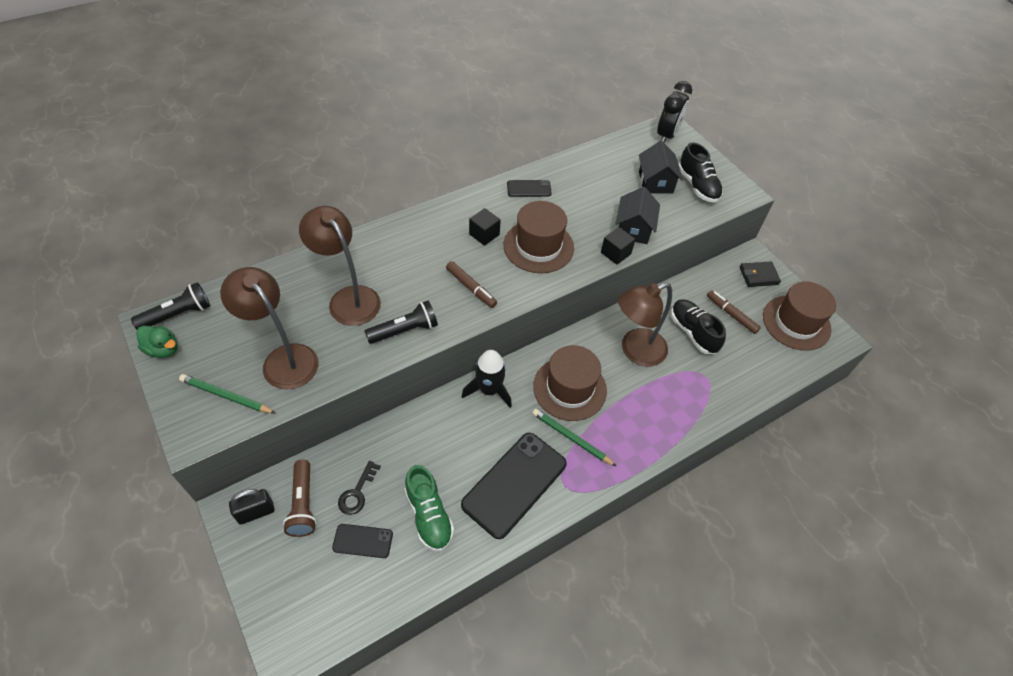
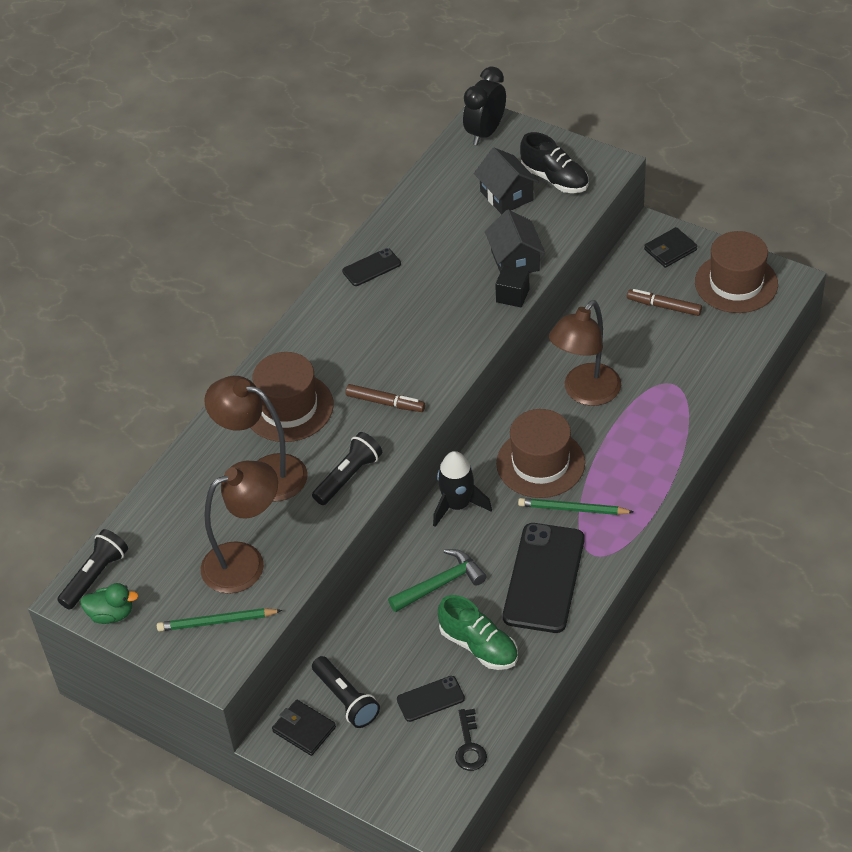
camera: 20 degrees left, 5 degrees down
(256, 512) = (304, 729): black padlock -> black wallet
(283, 359) = (245, 562): brown lamp -> brown lamp turned 135 degrees clockwise
(303, 504) = (346, 699): brown flashlight -> black flashlight
(357, 492) = (392, 663): black key -> black key (469, 746)
(435, 446) = (441, 584): none -> green hammer
(484, 234) = (358, 341): black cube -> none
(538, 246) = (426, 326): brown hat -> brown hat (288, 407)
(667, 135) = (485, 132): black clock -> black clock turned 150 degrees counterclockwise
(693, 332) = (634, 345): black shoe -> none

